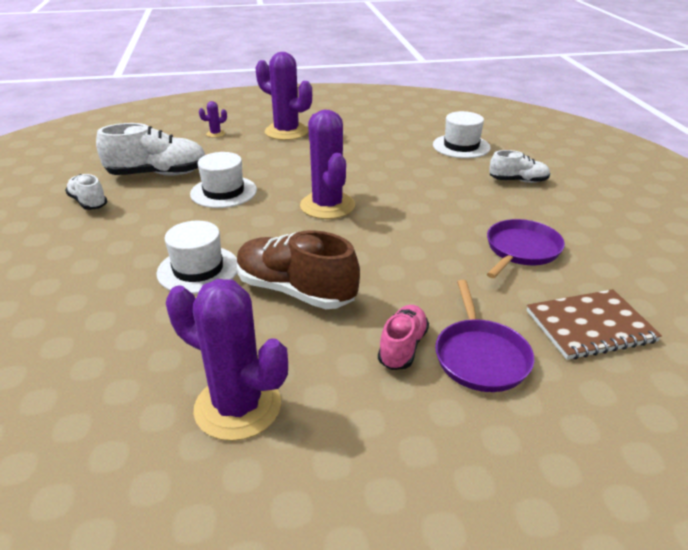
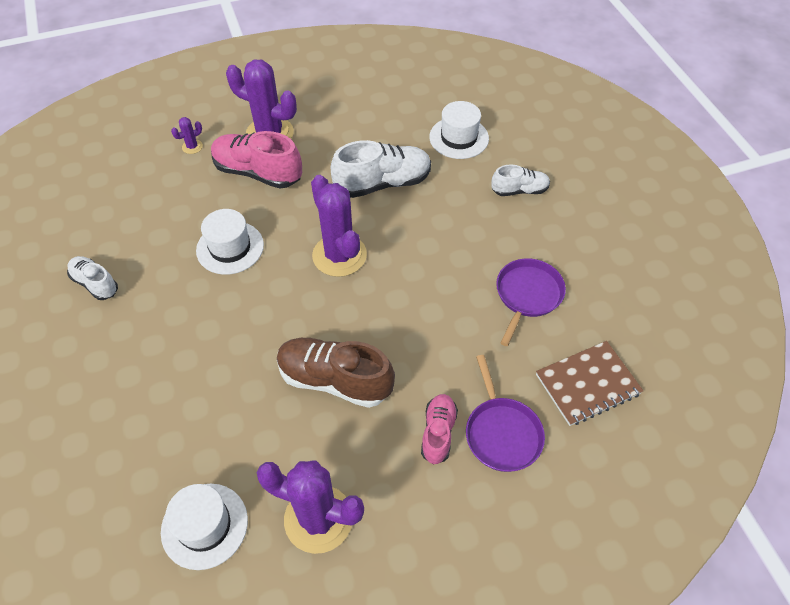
camera: 10 degrees left, 20 degrees up
(158, 174) = (152, 227): white shoe -> white shoe (383, 183)
(198, 269) = (238, 365): white hat -> white hat (204, 525)
(267, 151) = (258, 172): none -> pink shoe

